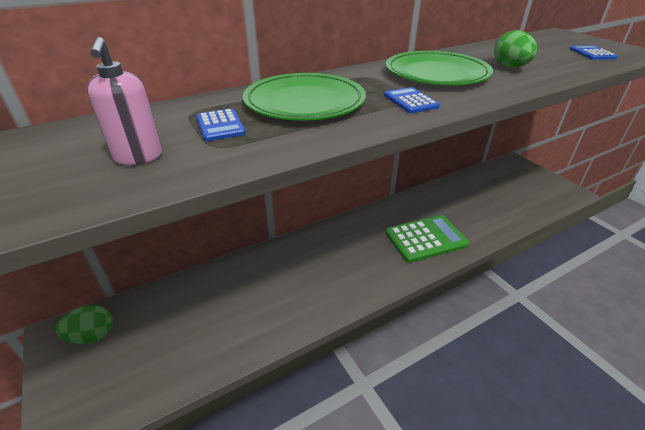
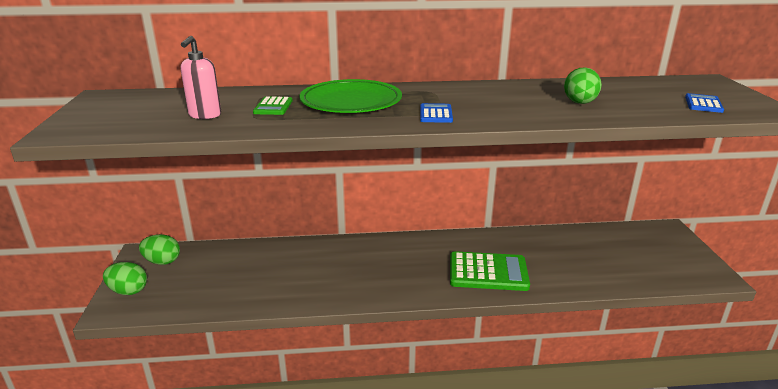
camera: 25 degrees right, 10 degrees down
(70, 394) = (128, 291): none -> green egg
(220, 125) = (273, 107): blue calculator -> green calculator
(436, 73) = (495, 98): green plate -> none

